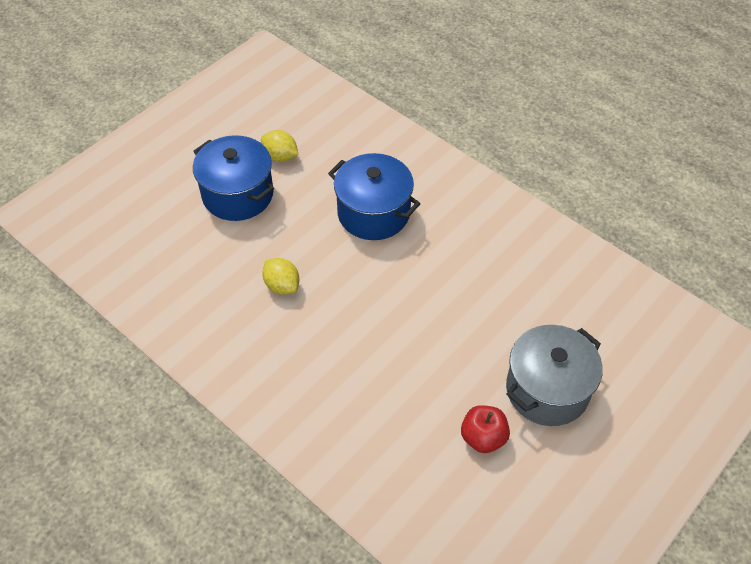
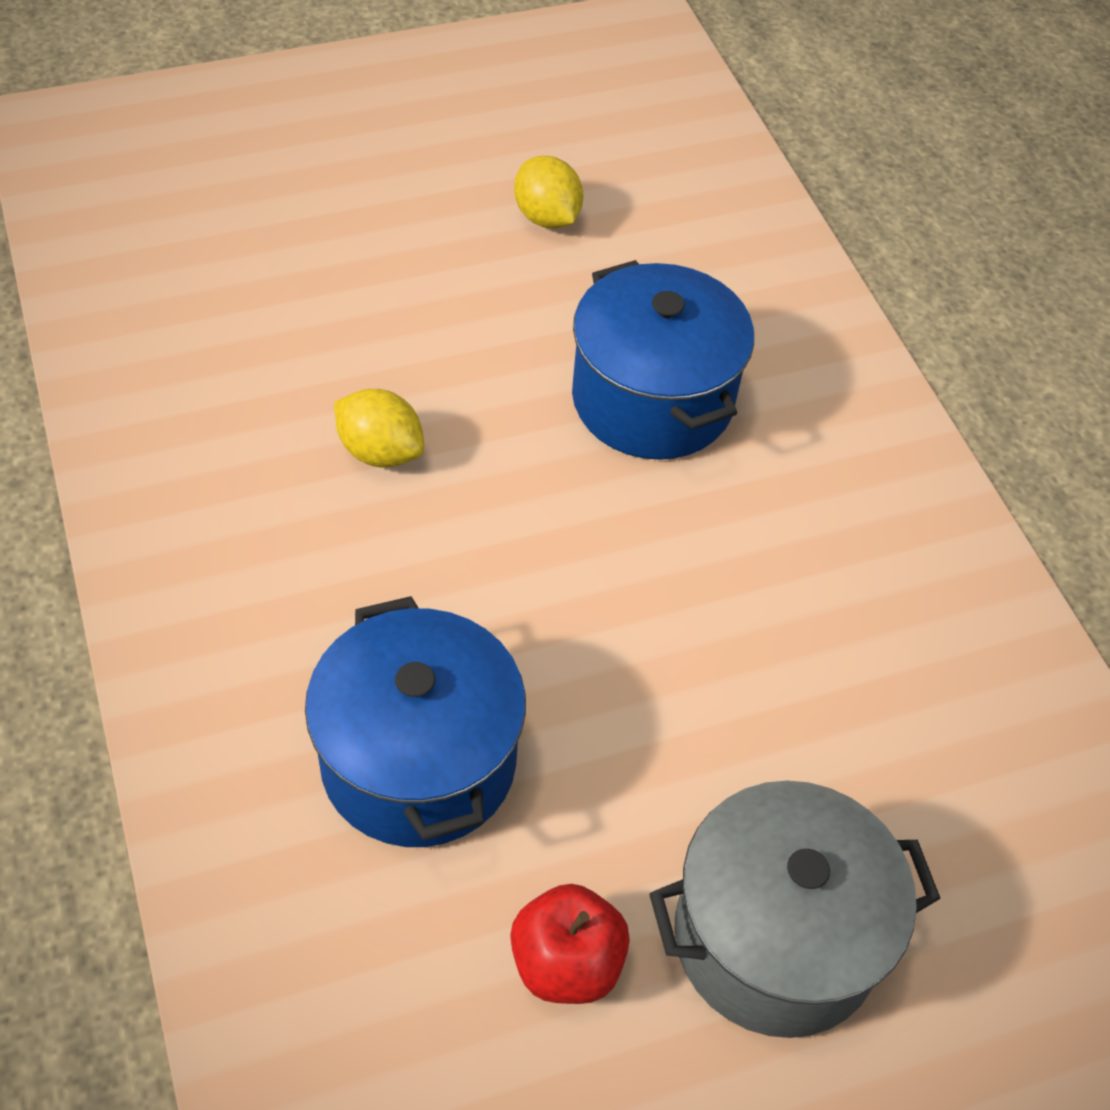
camera: 25 degrees right, 0 degrees up
(238, 195) = (419, 250): blue pot -> blue pot (418, 761)
(282, 286) = (380, 451): yellow lemon -> yellow lemon turned 45 degrees counterclockwise

